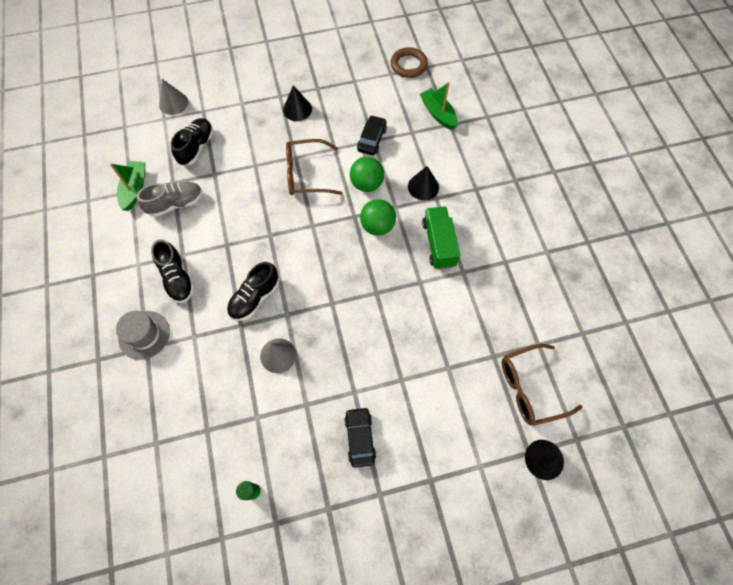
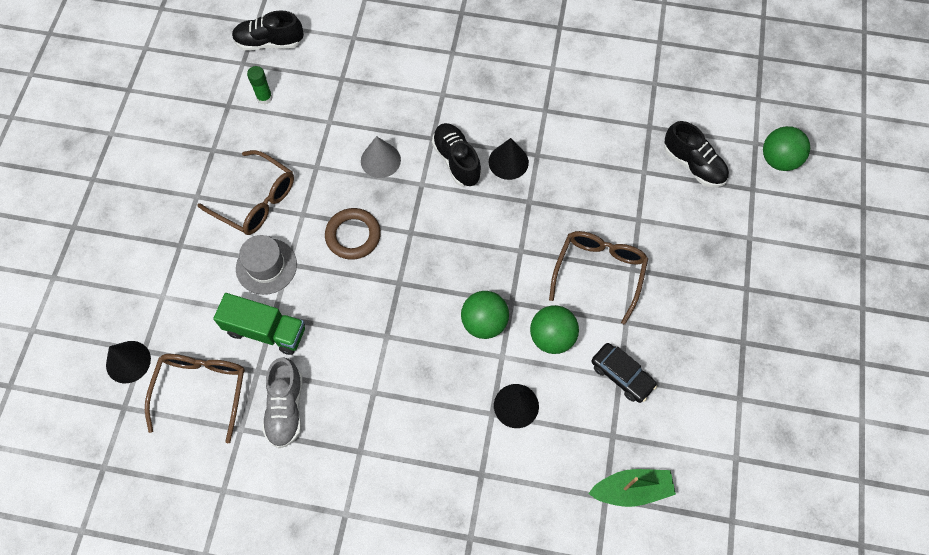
camera: 115 degrees right, 0 degrees up
(135, 189) = (656, 88): green boat -> none
(144, 335) = (467, 54): grey hat -> grey hat (266, 266)
(173, 103) = (778, 160): grey cone -> green ball
(176, 204) = (617, 121): grey shoe -> grey shoe (286, 408)
(177, 278) = (517, 98): black shoe -> black shoe (269, 42)
(297, 109) = (713, 301): black cone -> black cone (508, 162)
(360, 438) = (256, 200): black car -> brown glasses
(408, 65) = (744, 493): brown ring -> brown ring (353, 235)
(438, 244) = (424, 383): green truck -> green truck (265, 331)

